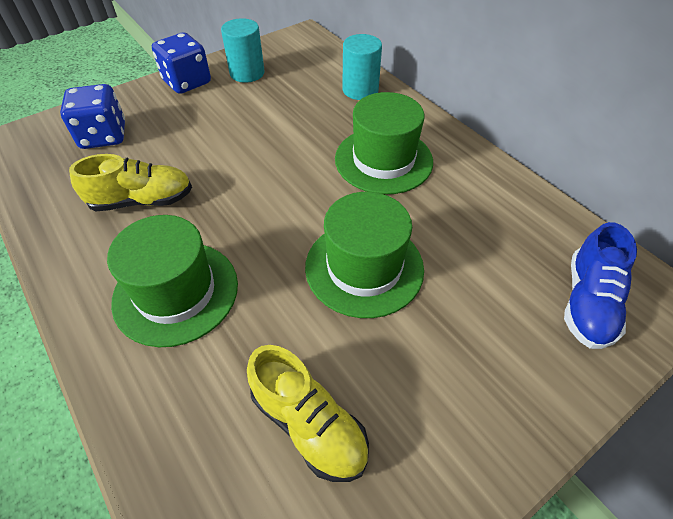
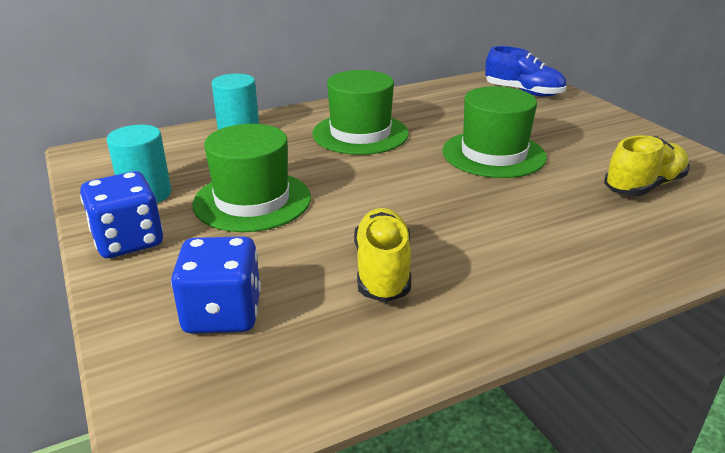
camera: 80 degrees left, 20 degrees down
(176, 292) = (526, 243): green hat -> green hat (252, 201)

